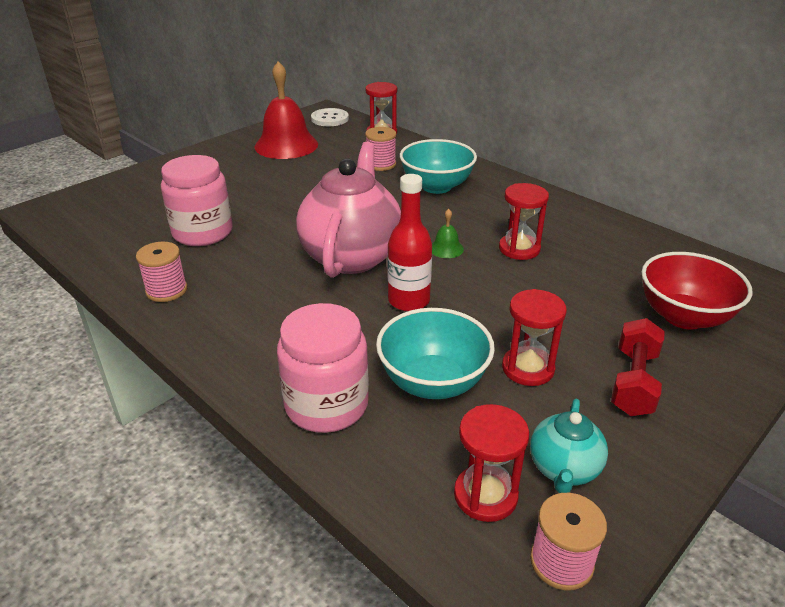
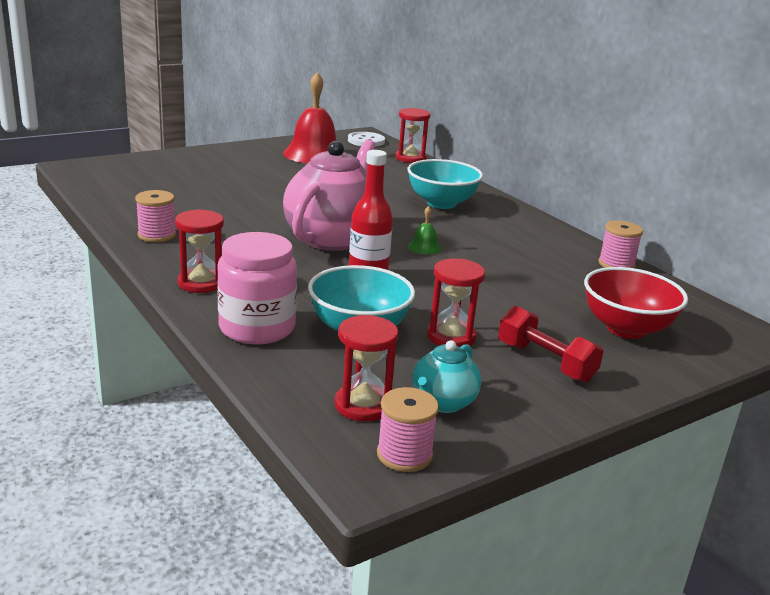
camera: 10 degrees right, 10 degrees down
(203, 232) = (206, 202): pink jar -> none
(381, 164) = (396, 180): pink spool -> pink spool (616, 264)
(519, 249) = (494, 258): red hourglass -> red hourglass (201, 283)
(633, 382) = (545, 362): red dumbbell -> red dumbbell turned 75 degrees counterclockwise

